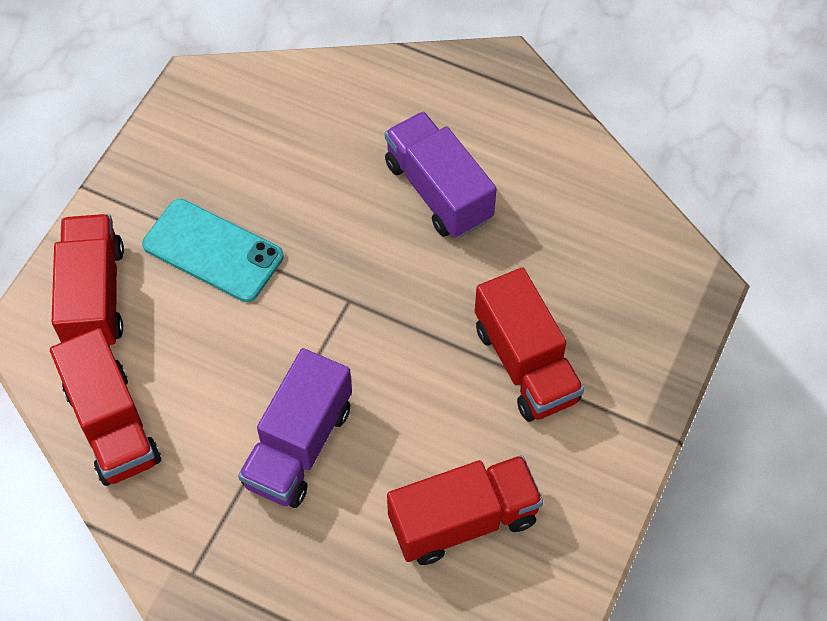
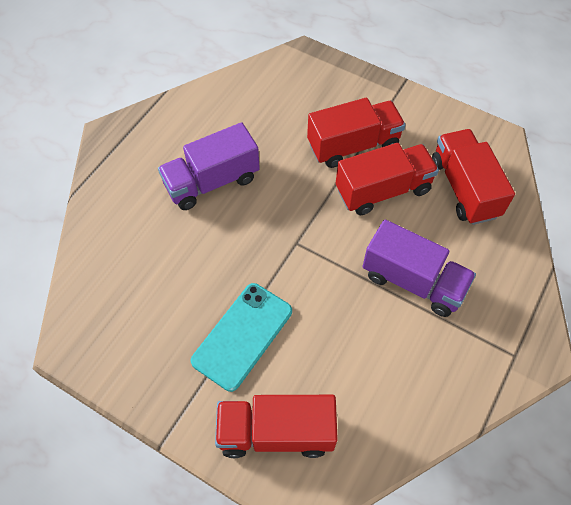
camera: 85 degrees left, 0 degrees up
(112, 425) = (396, 415): red truck -> red truck (383, 190)

